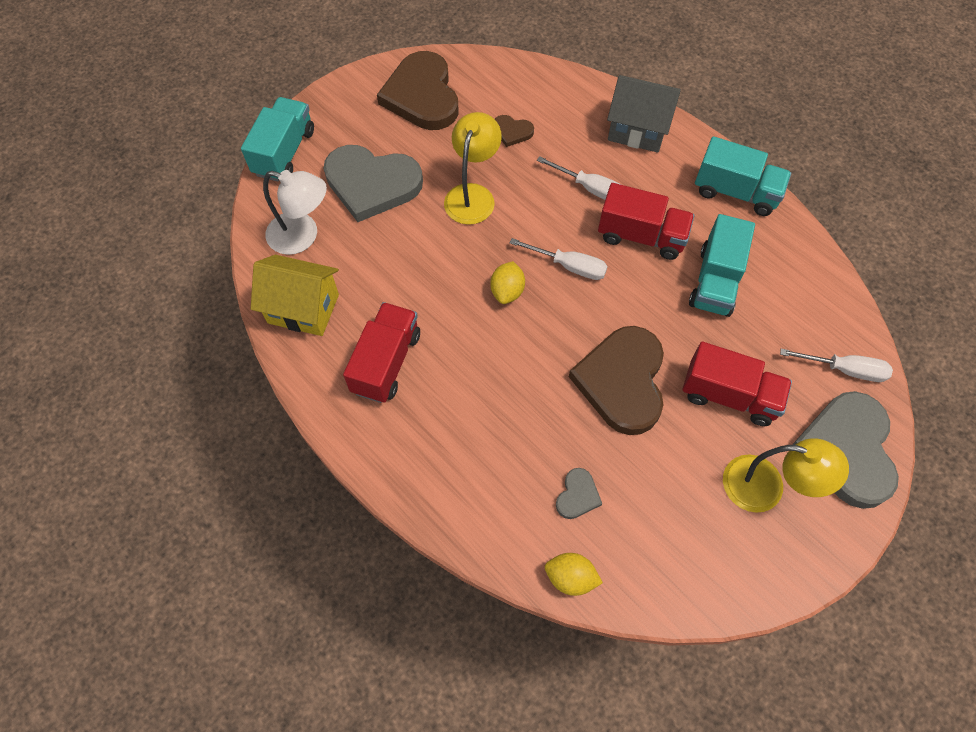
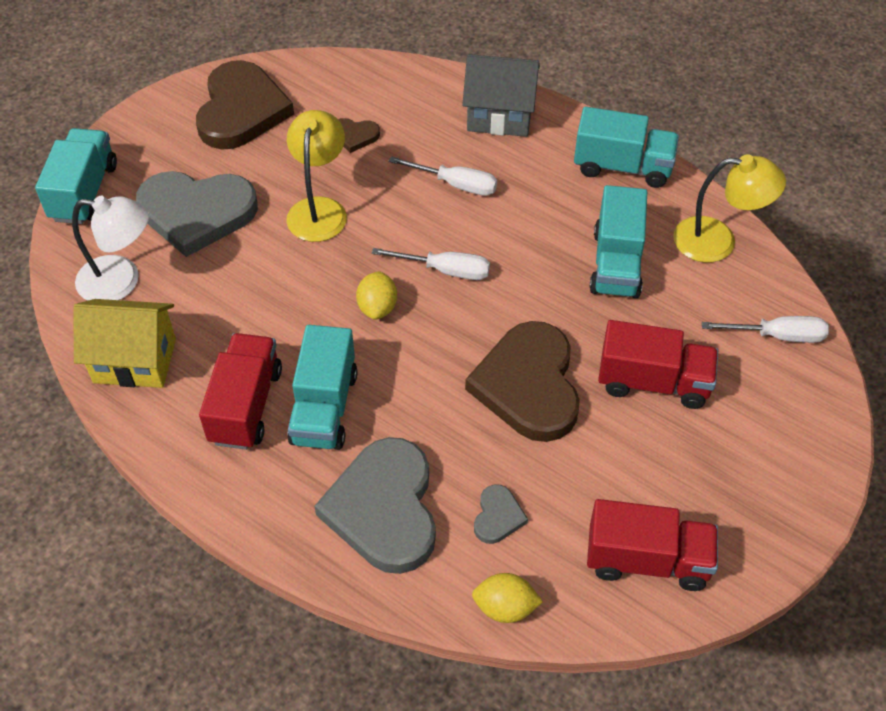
camera: 10 degrees left, 10 degrees down
(422, 95) = (241, 110): brown heart -> brown heart turned 150 degrees counterclockwise
(449, 374) = (324, 408): none -> turquoise truck
(641, 236) = (523, 227): red truck -> red truck (647, 560)
(766, 487) = (712, 473): yellow lamp -> yellow lamp (718, 241)
(846, 450) = (795, 420): grey heart -> grey heart (384, 509)

